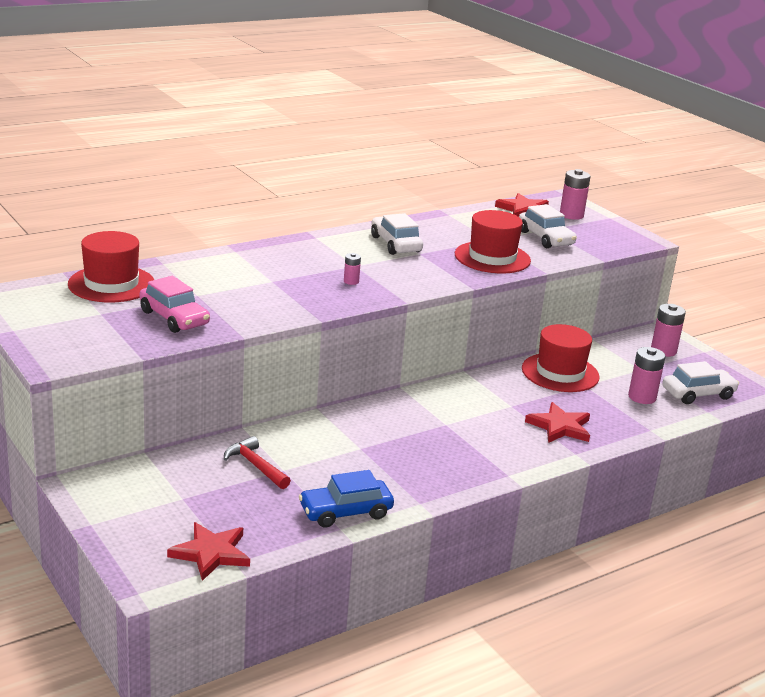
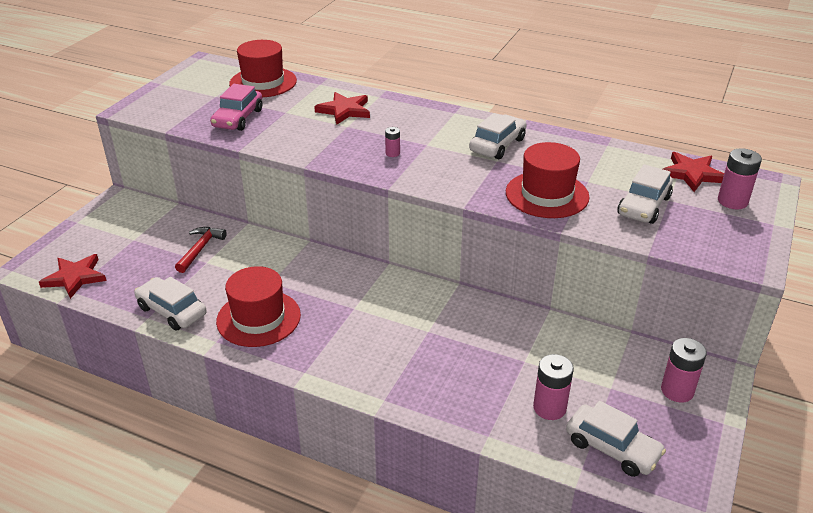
camera: 60 degrees right, 10 degrees up
(345, 512) = (172, 311): blue car -> white car
(560, 373) = (528, 337): red hat -> red hat (258, 318)
(560, 427) = (423, 373): red star -> red star (344, 110)

